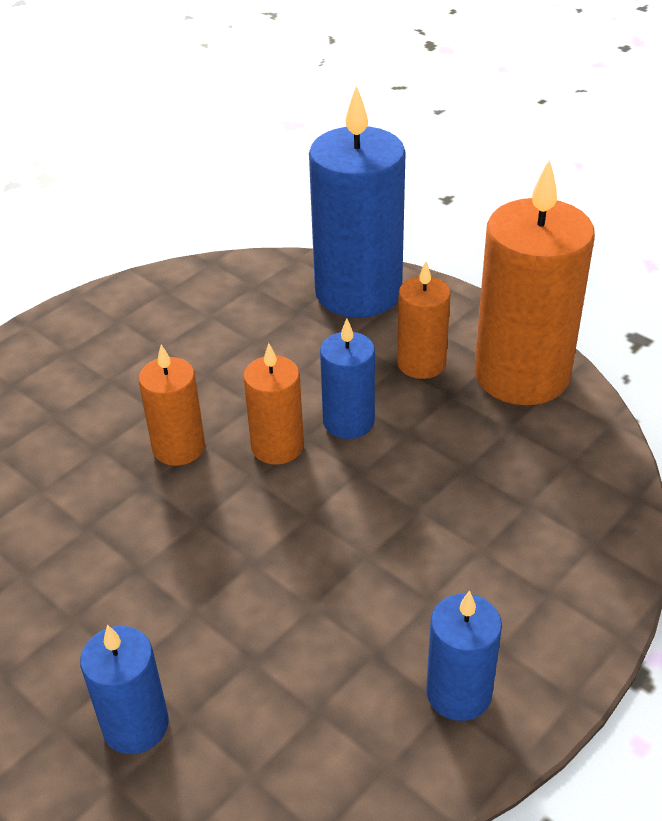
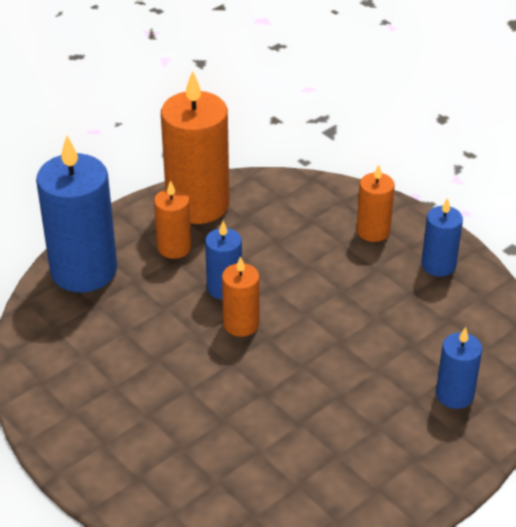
camera: 85 degrees left, 0 degrees up
(179, 447) = (232, 374): orange candle -> orange candle (373, 231)

